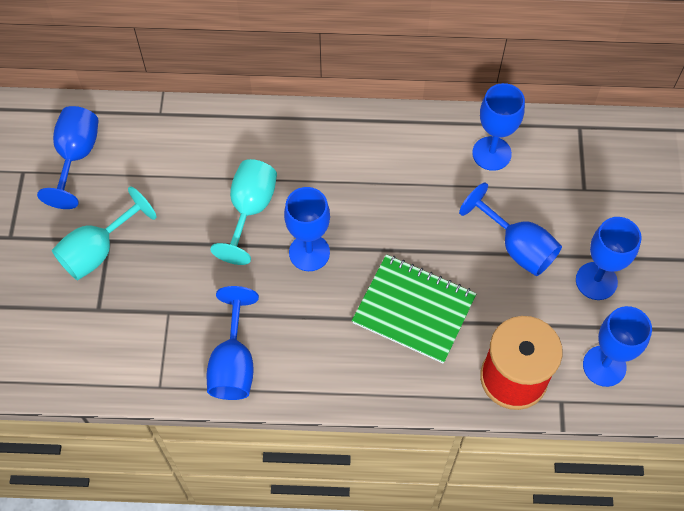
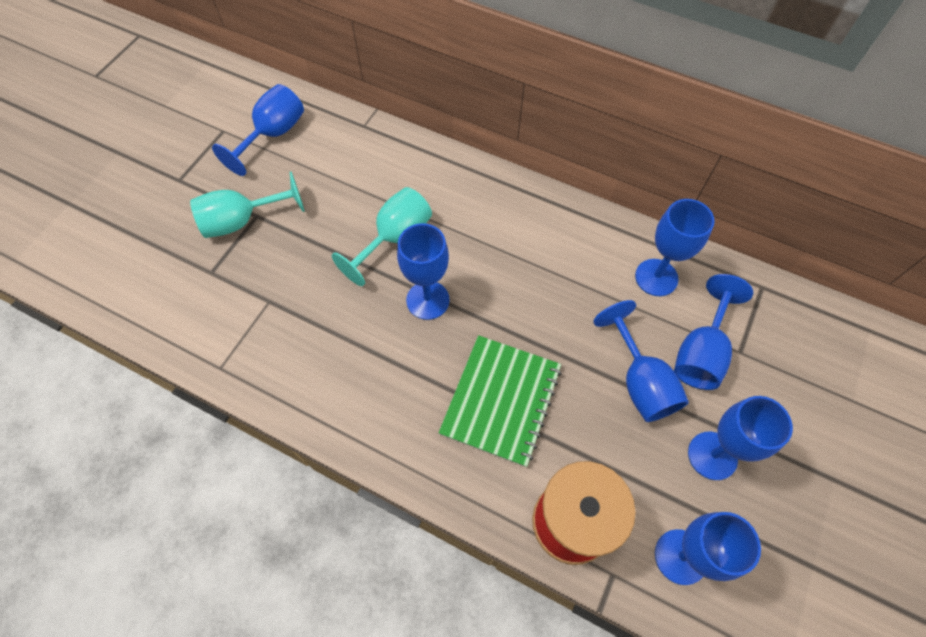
camera: 25 degrees right, 0 degrees up
(233, 364) = (298, 376): blue goblet -> blue goblet (700, 352)
(414, 310) = (501, 400): green notebook -> green notebook turned 60 degrees clockwise

